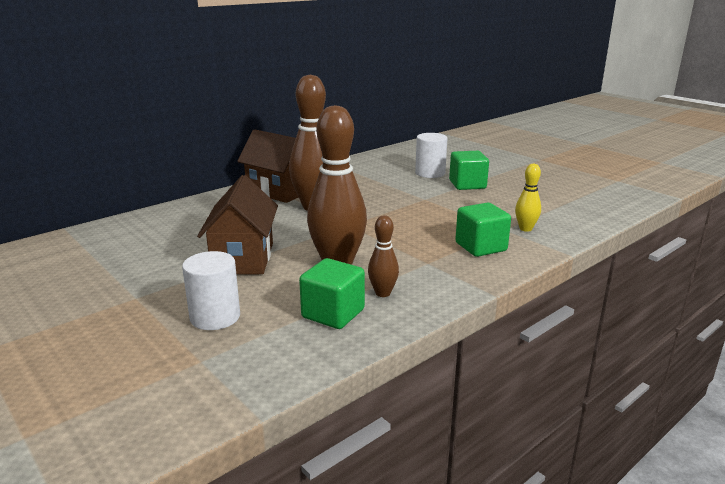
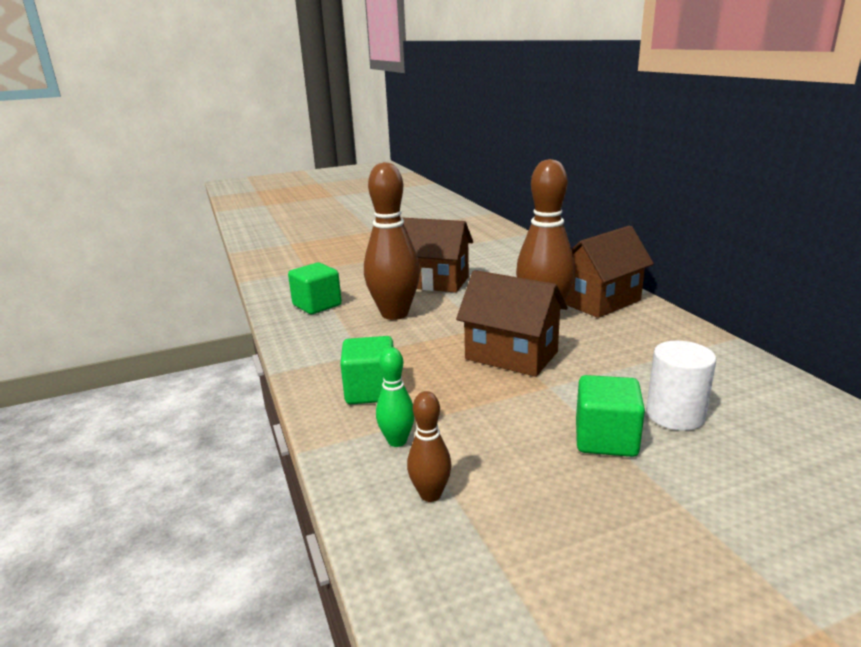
camera: 110 degrees right, 0 degrees up
(215, 317) = (351, 273): white cylinder -> none
(383, 293) = (327, 325): brown bowling pin -> brown bowling pin (430, 494)
(391, 211) = (511, 355): none -> brown house
(525, 229) = (397, 441): yellow bowling pin -> green bowling pin

